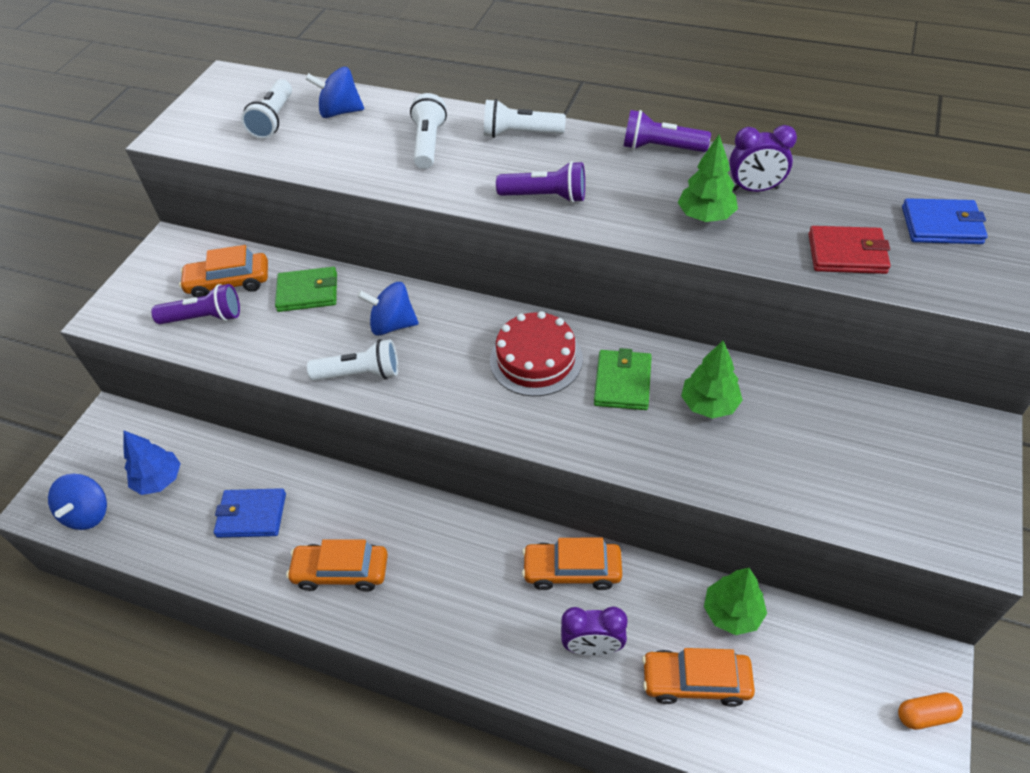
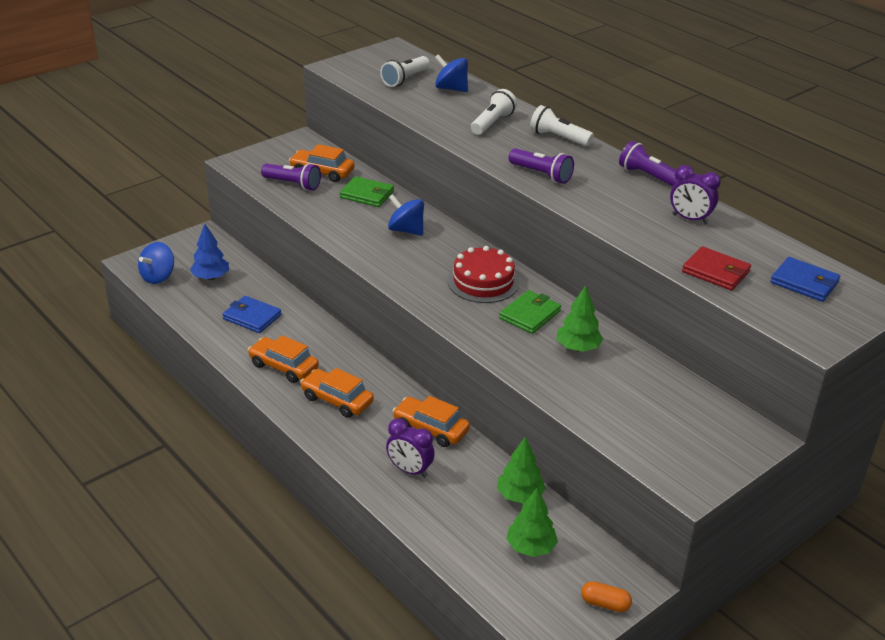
camera: 25 degrees right, 15 degrees down
(360, 374) = (364, 246): white flashlight -> none
(695, 681) = (462, 516): orange car -> orange car (337, 400)
(705, 216) = (639, 220): green tree -> green tree (530, 547)

